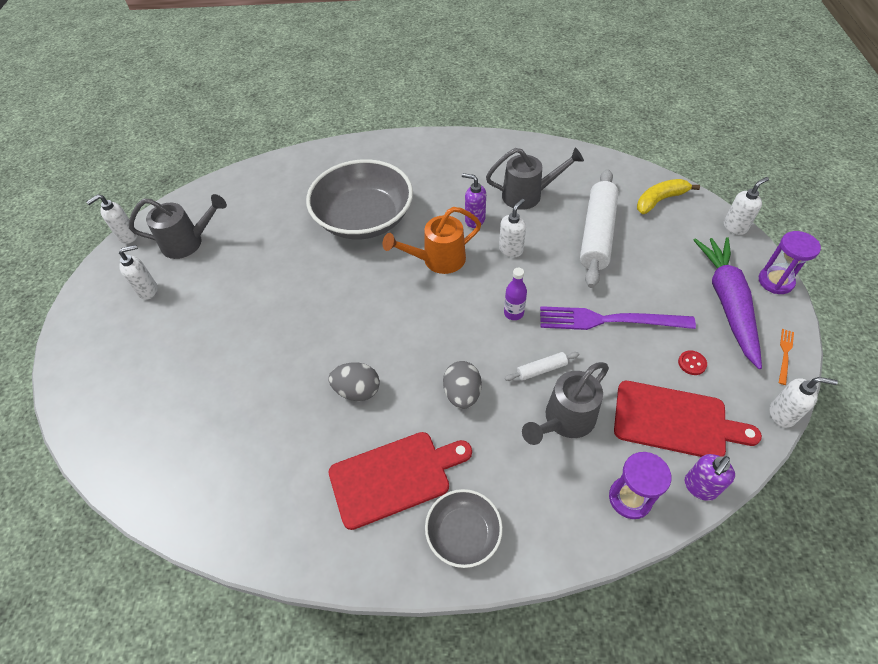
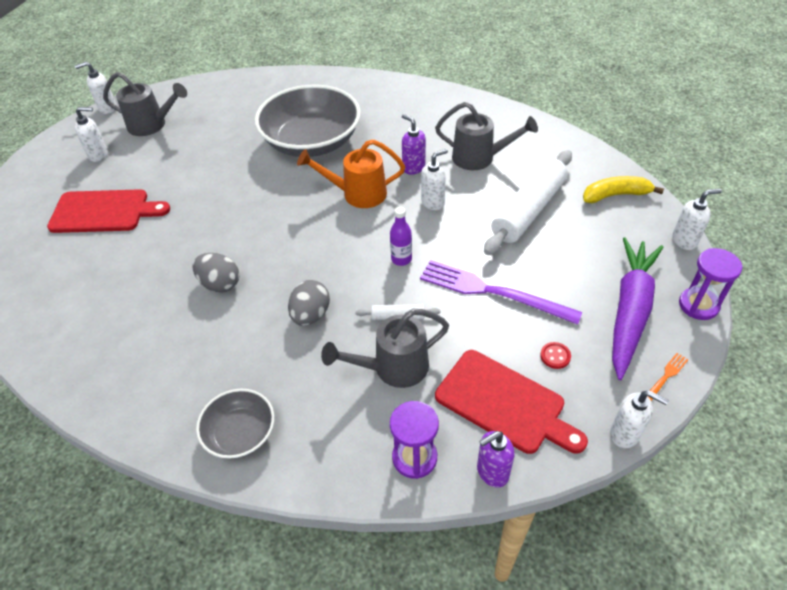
camera: 20 degrees right, 5 degrees down
(394, 477) = (209, 365): red cutting board -> red cutting board (104, 211)

